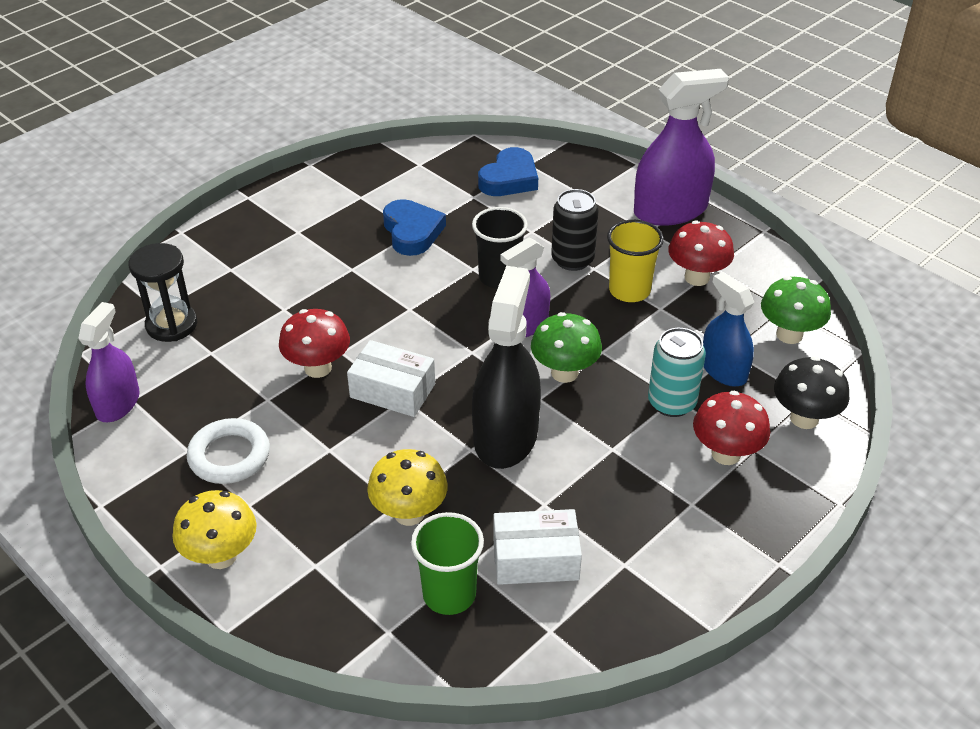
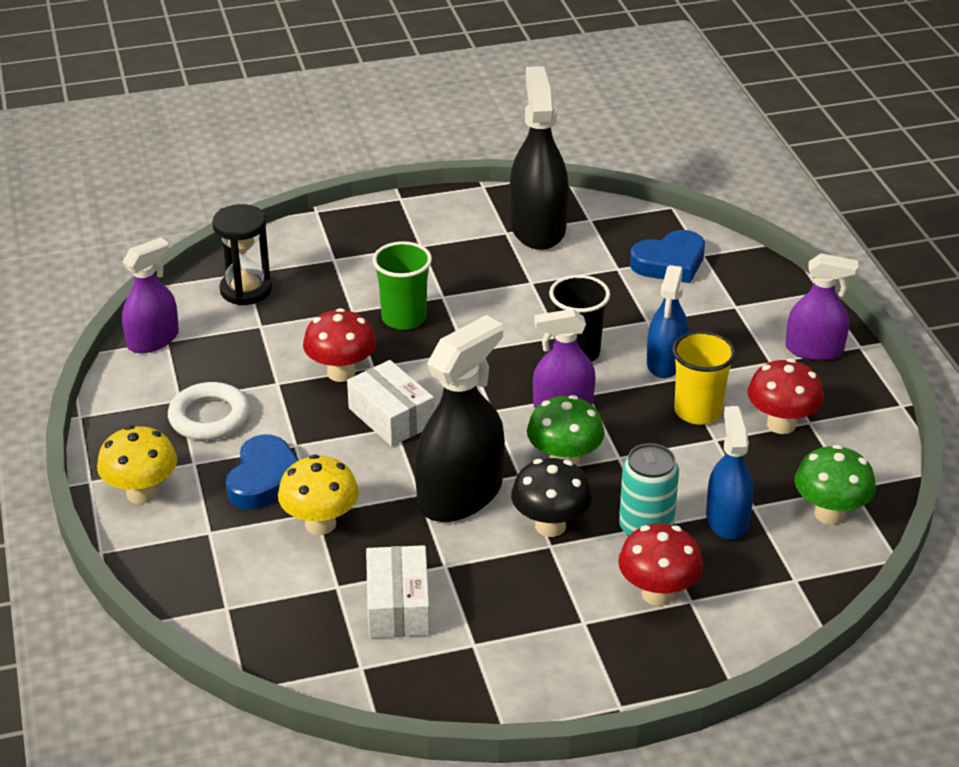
camera: 30 degrees right, 5 degrees down
(383, 185) = (537, 228): none -> black spray bottle
(412, 232) = (528, 281): blue heart -> blue heart (265, 479)
(449, 594) = (300, 601): green cup -> green cup (404, 318)
(535, 559) = (398, 606): white box -> white box turned 60 degrees clockwise
(572, 260) = (665, 362): black can -> blue spray bottle
(670, 210) = (814, 350): purple spray bottle -> purple spray bottle, size x0.62
(804, 418) = (769, 595): black mushroom -> black mushroom (550, 526)

